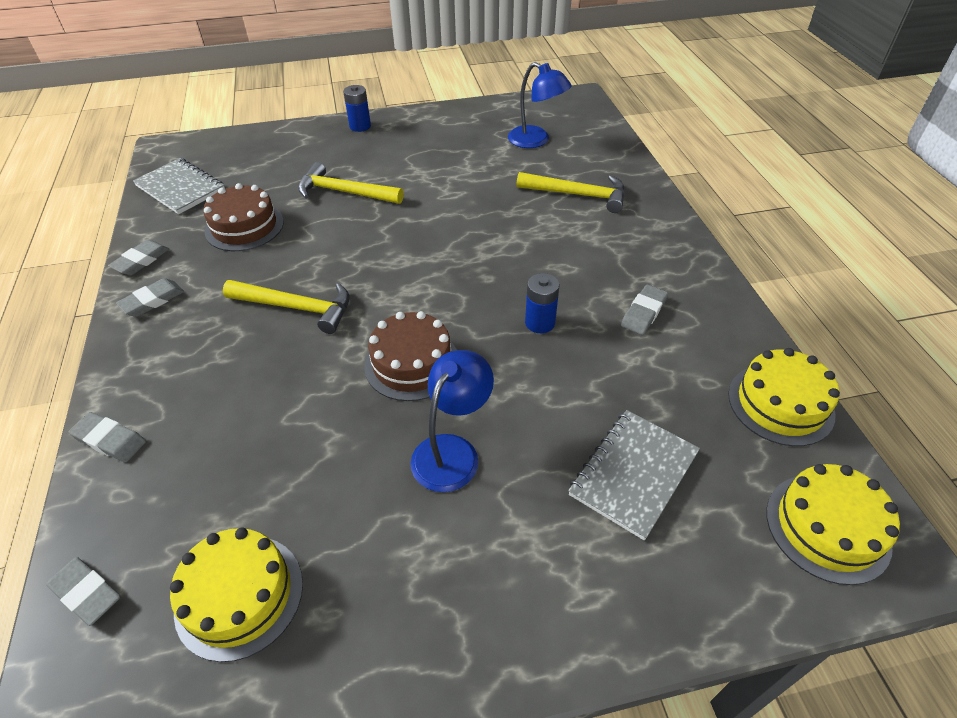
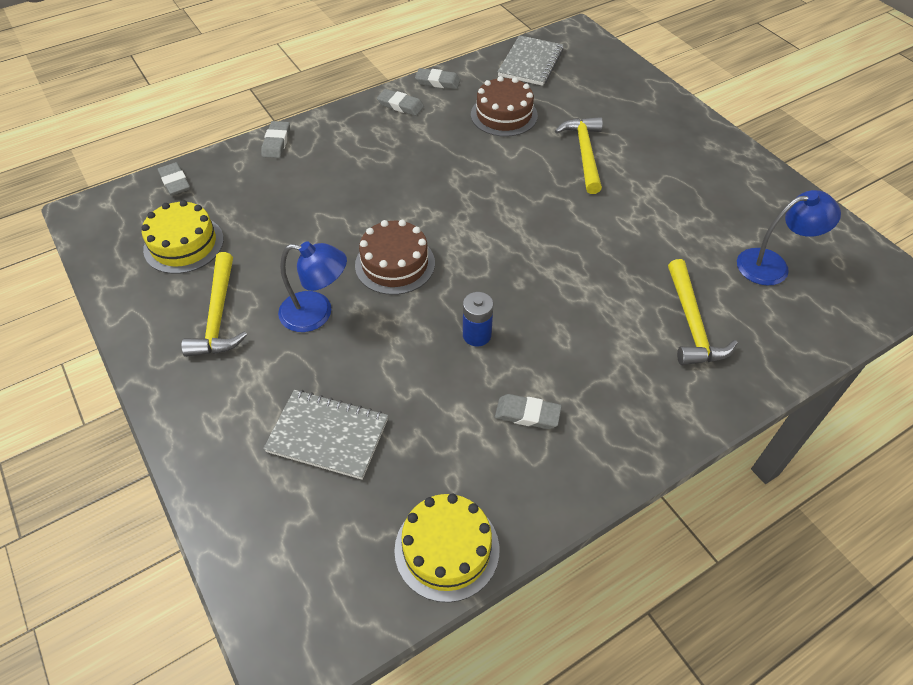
camera: 70 degrees right, 5 degrees up
(86, 592) = (175, 182): grey eraser -> grey eraser turned 45 degrees counterclockwise
(296, 308) = (426, 179): yellow hammer -> yellow hammer (218, 316)
(360, 126) = (695, 127): blue battery -> none
(536, 140) = (772, 265): blue lamp -> blue lamp turned 120 degrees counterclockwise
(827, 527) = (310, 593): yellow cake -> none

